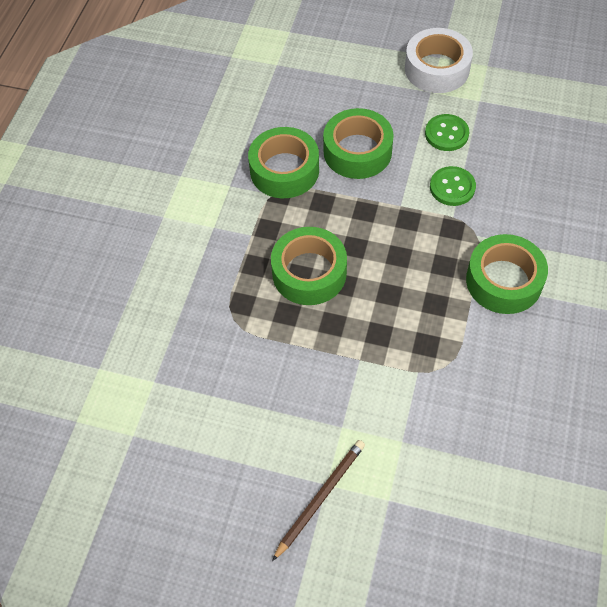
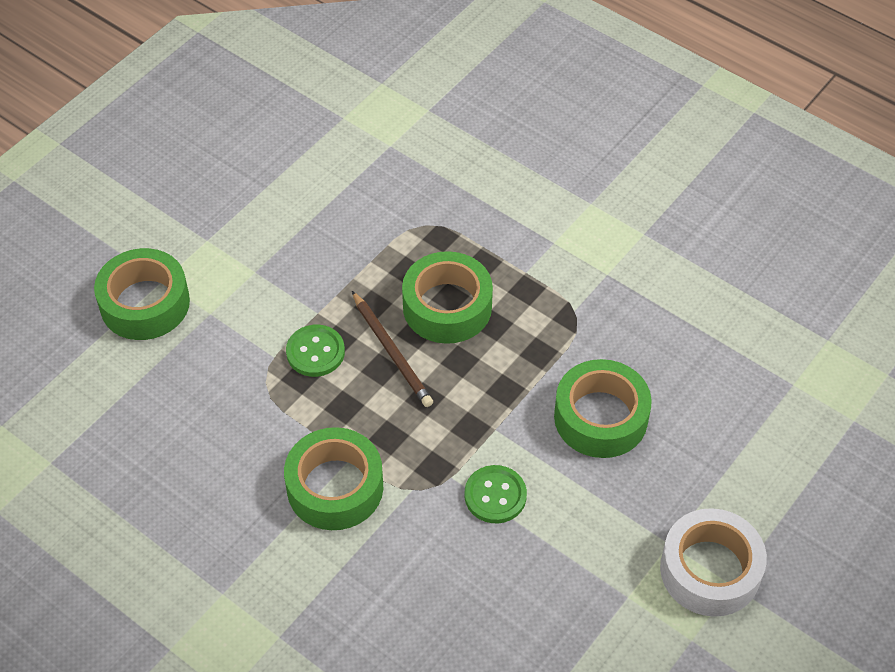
camera: 110 degrees right, 5 degrees down
(284, 170) = (605, 332): green tape -> green tape (145, 303)
(320, 498) = (197, 231): brown pencil -> brown pencil (392, 352)
(446, 134) = (585, 528): green button -> green button (315, 352)

